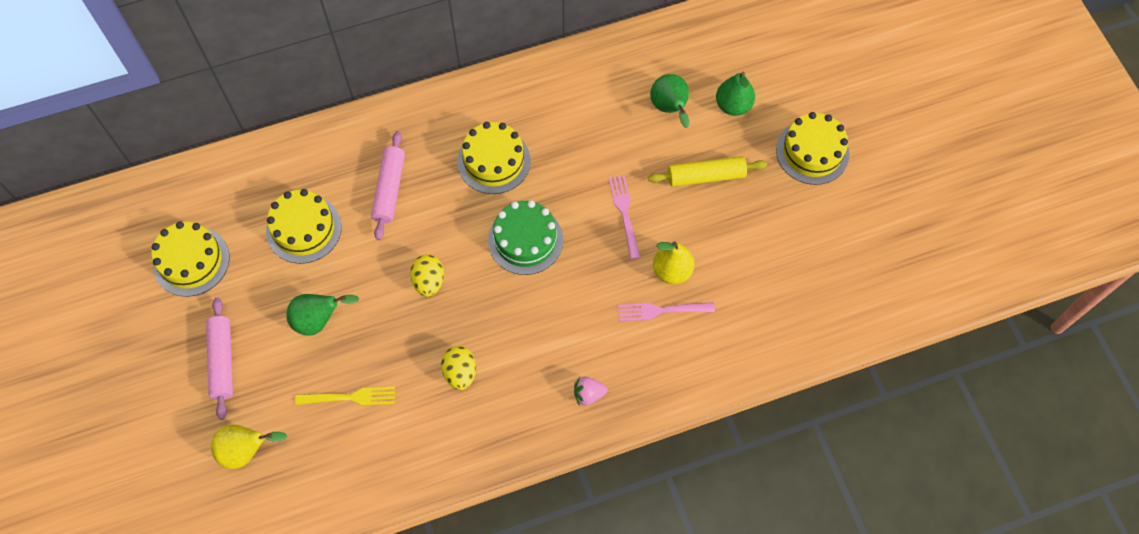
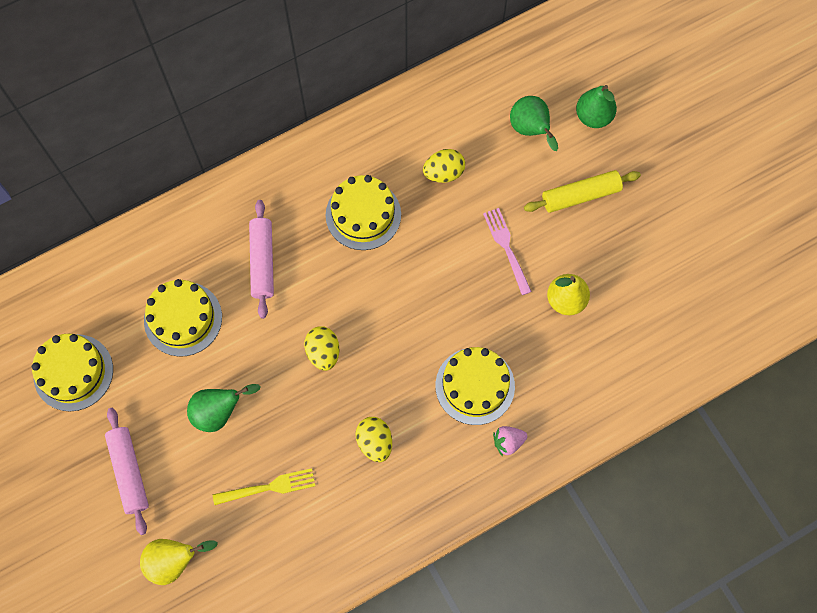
camera: 10 degrees left, 5 degrees up
(525, 240) = (412, 292): green cake -> none
(578, 135) = (443, 173): none -> yellow egg
(661, 310) = (563, 343): pink fork -> none
(812, 152) = (681, 153): yellow cake -> yellow cake (475, 386)

